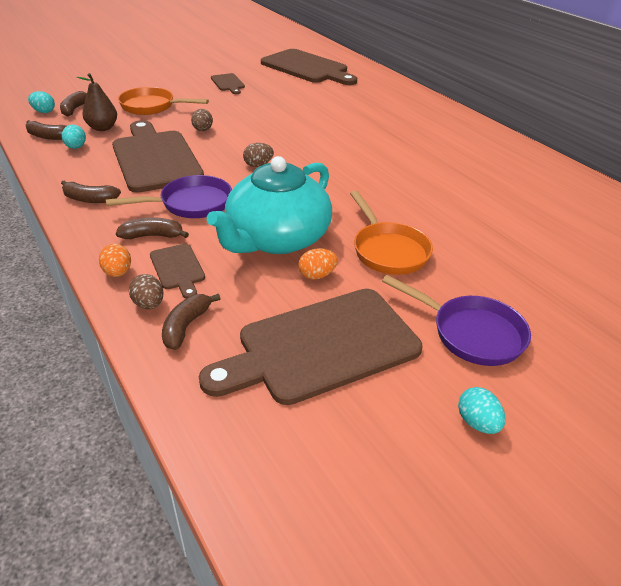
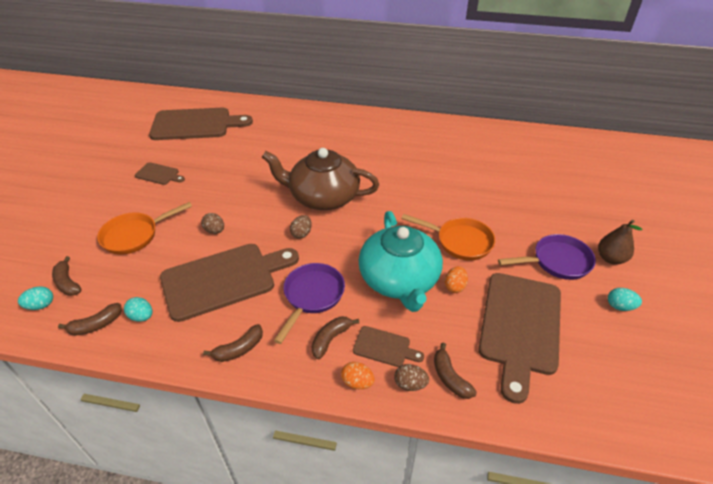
camera: 45 degrees left, 5 degrees up
(102, 128) = (130, 283): brown pear -> brown pear (610, 258)
(155, 158) = (224, 279): brown cutting board -> brown cutting board turned 135 degrees clockwise
(320, 153) = (323, 197): none -> brown teapot

